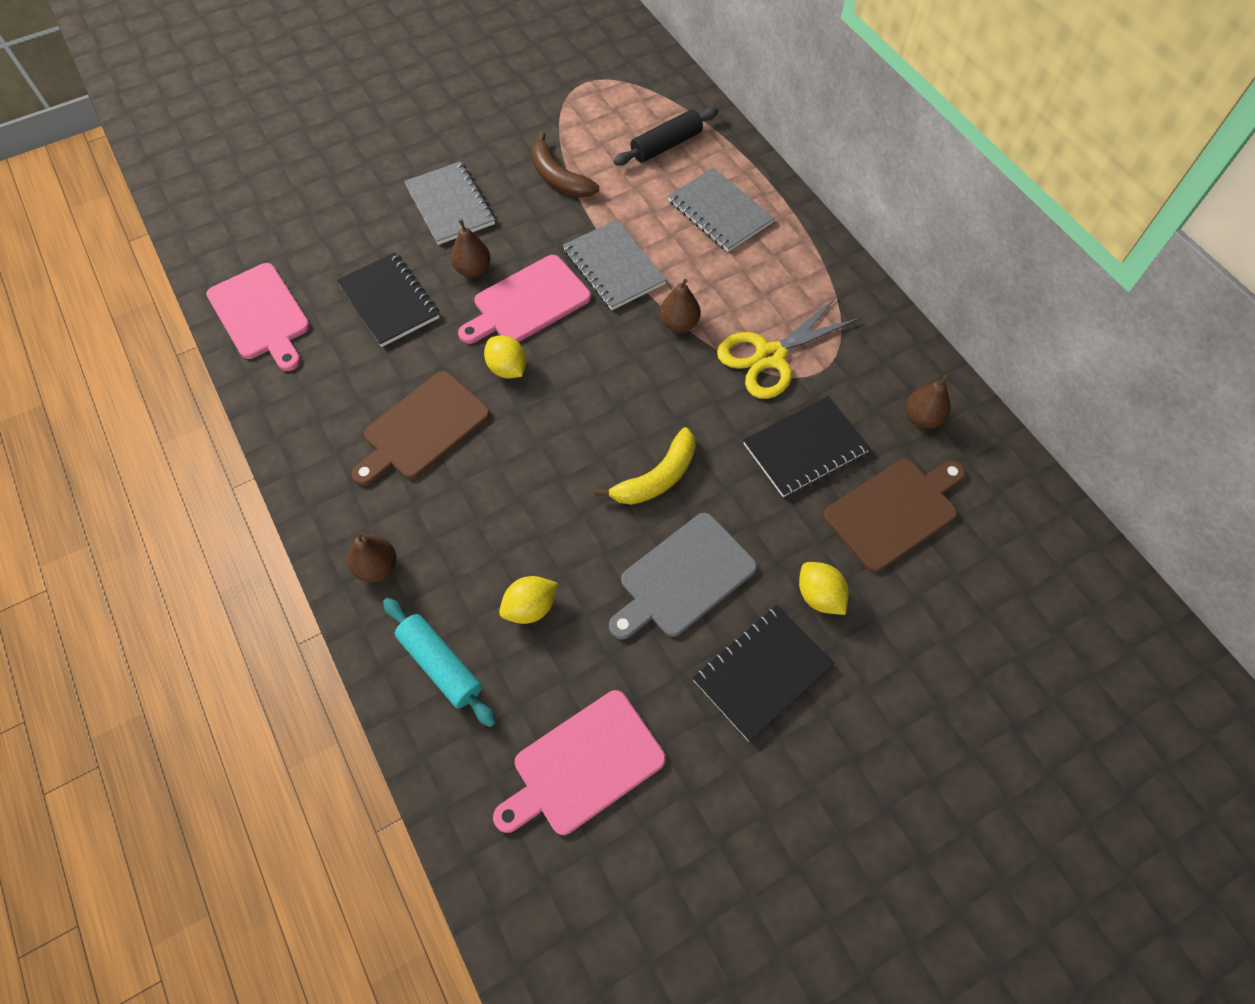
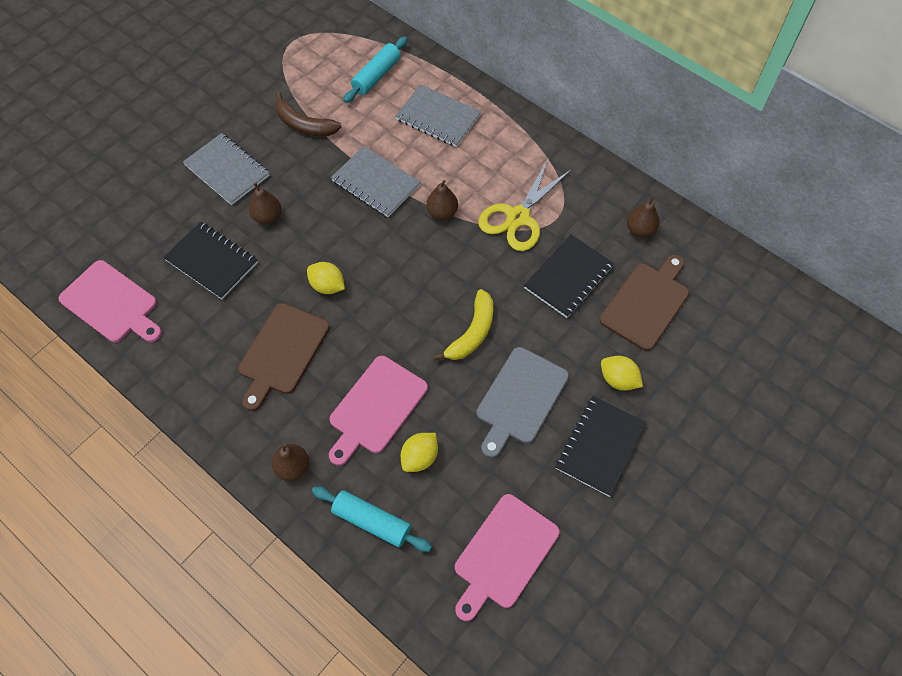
camera: 20 degrees left, 0 degrees up
(527, 302) = (321, 230): pink cutting board -> pink cutting board (375, 408)
(666, 145) = (376, 76): black rolling pin -> turquoise rolling pin

